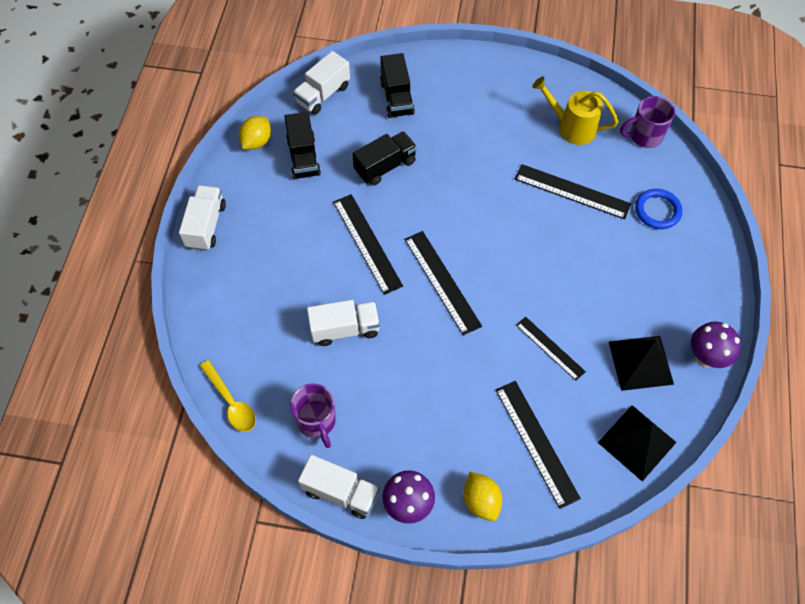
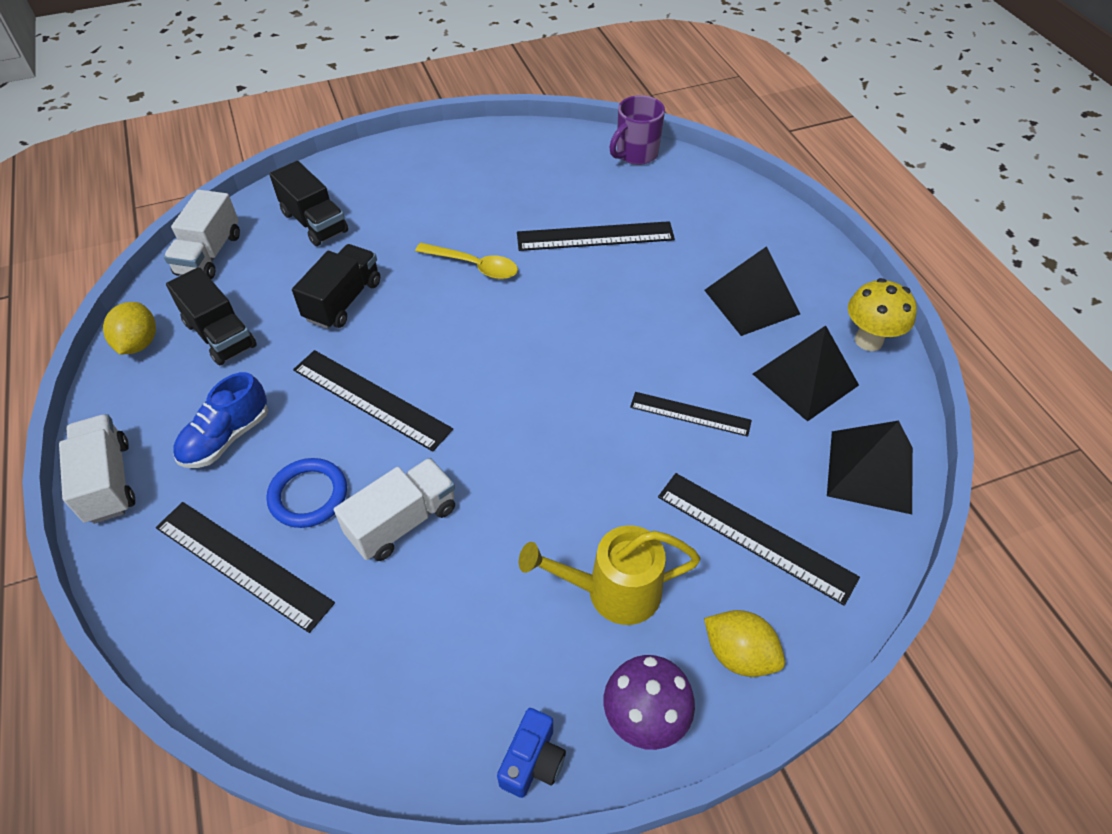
camera: 30 degrees left, 10 degrees down
(231, 402) = (277, 719): yellow spoon -> yellow spoon (474, 266)
(277, 229) = (226, 437): none -> blue shoe
(317, 421) = (434, 674): purple mug -> none
(341, 492) = (533, 761): white truck -> blue camera
(442, 282) = (502, 400): black ruler -> black ruler (242, 565)
(571, 127) = (549, 175): yellow watering can -> yellow watering can (612, 591)
(645, 291) = (751, 301): none -> black pyramid
(657, 210) = (703, 217): blue ring -> blue ring (308, 495)
(705, 357) = (868, 340): purple mushroom -> yellow mushroom

